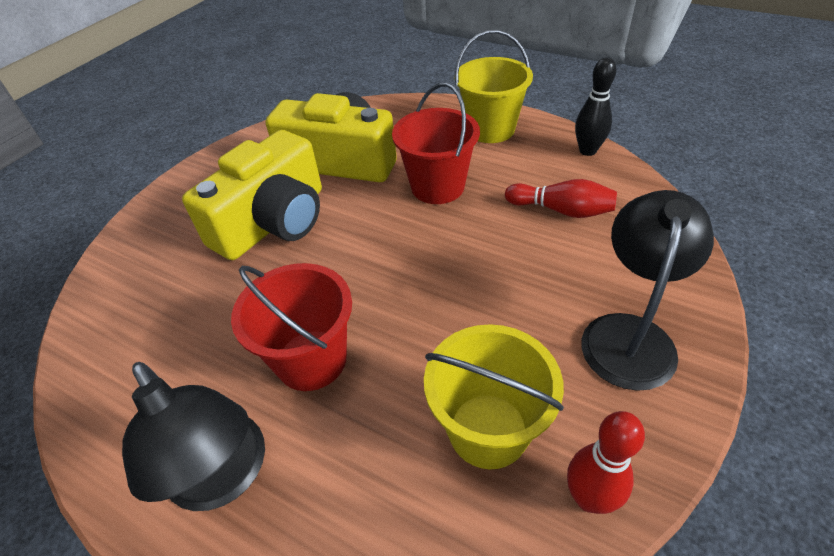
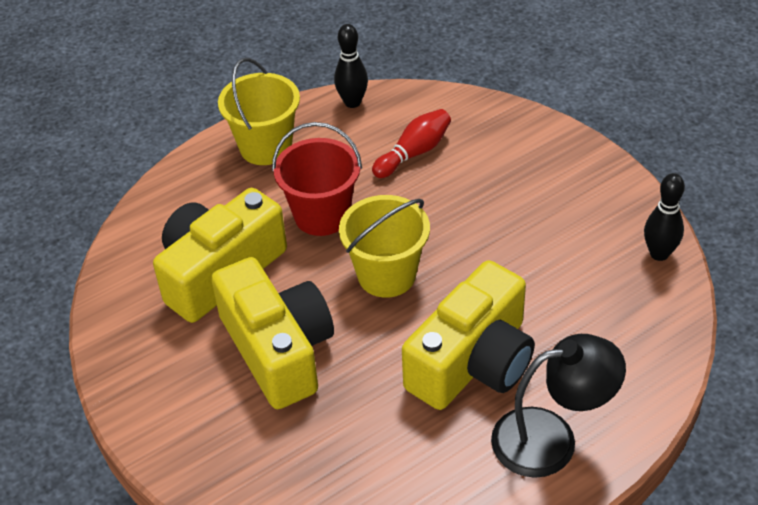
camera: 65 degrees left, 0 degrees up
(311, 360) = (473, 362): red bucket -> yellow camera
(488, 430) = (590, 281): yellow bucket -> yellow bucket (386, 275)
(589, 498) = (659, 254): red bowling pin -> black bowling pin
(629, 334) = (558, 178): black lamp -> none

